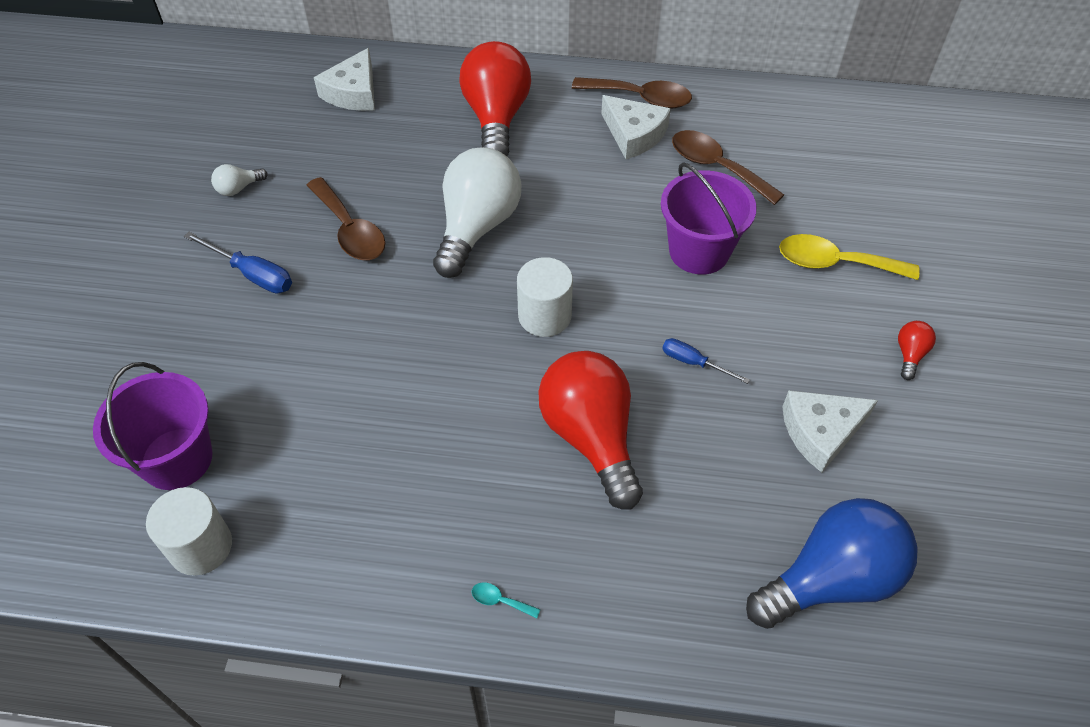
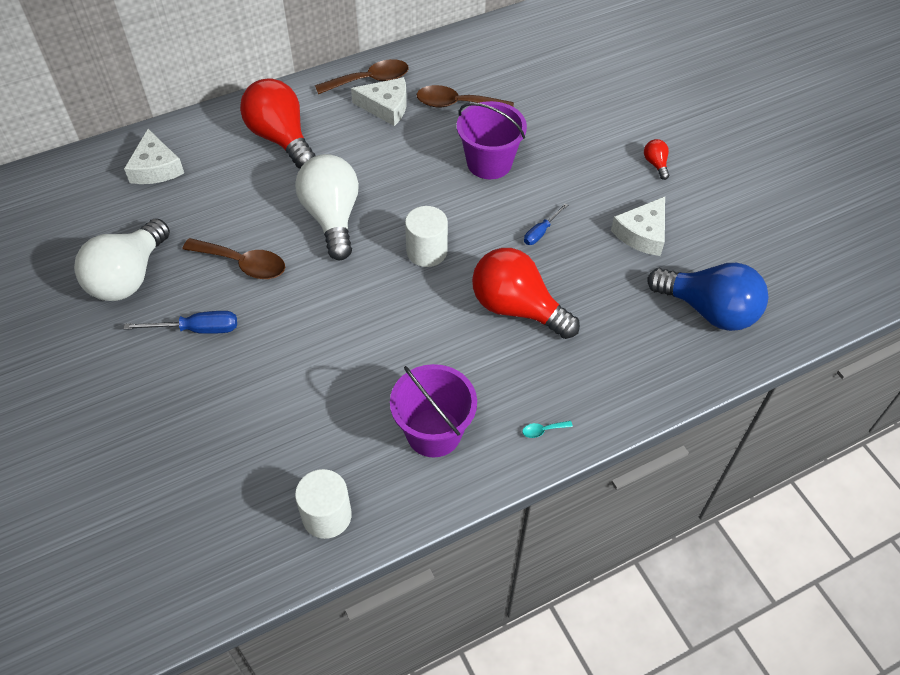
camera: 35 degrees left, 0 degrees up
(177, 458) = (257, 475): purple bucket -> purple bucket (434, 432)
(238, 188) = (128, 277): white light bulb -> white light bulb, size x2.42
(693, 362) = (541, 232): blue screwdriver -> blue screwdriver turned 45 degrees counterclockwise
(831, 579) = (709, 310): blue light bulb -> blue light bulb turned 90 degrees clockwise
(835, 263) = (574, 131): yellow spoon -> none

